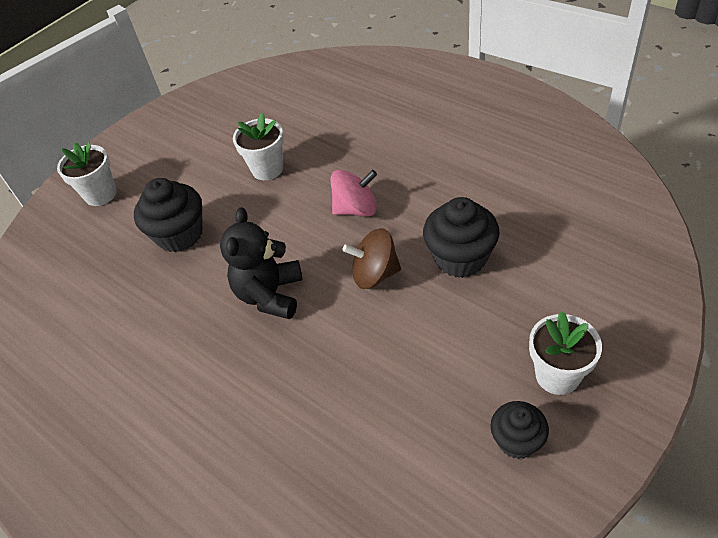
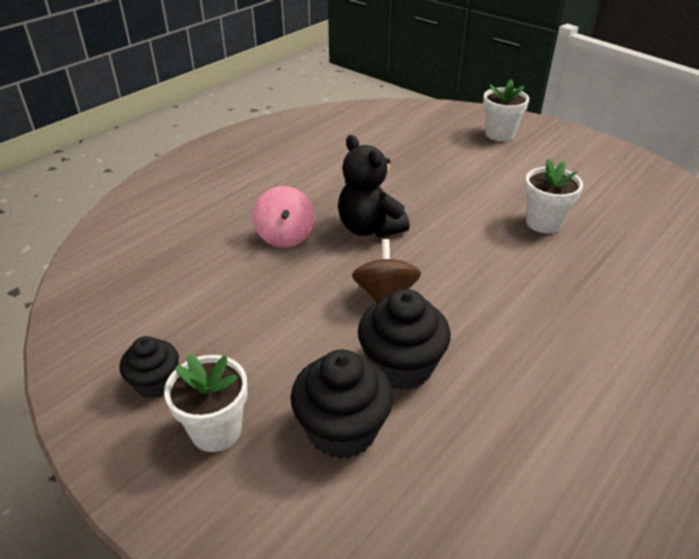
camera: 85 degrees right, 10 degrees down
(180, 234) = (448, 176): black cupcake -> black cupcake (342, 429)
(270, 295) = (369, 228): black teddy bear -> black teddy bear turned 135 degrees counterclockwise
(356, 209) = (483, 285): pink spinning top -> pink spinning top (285, 236)

